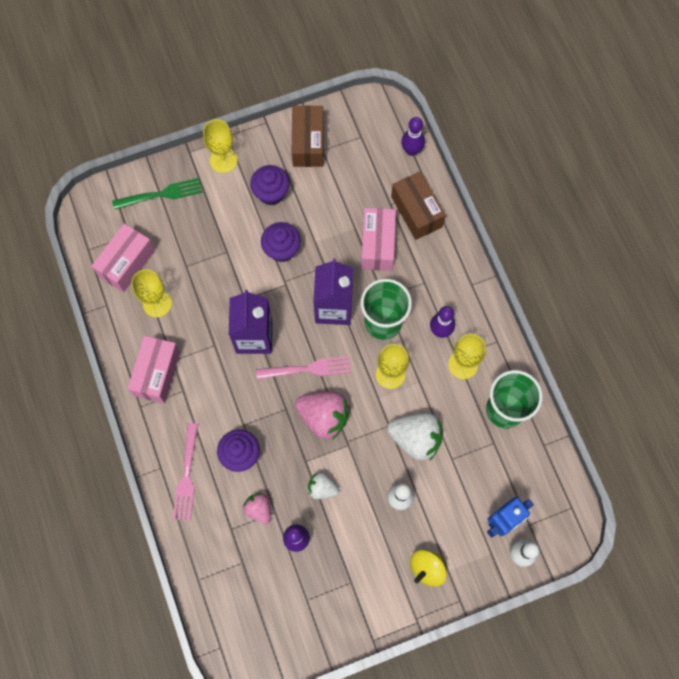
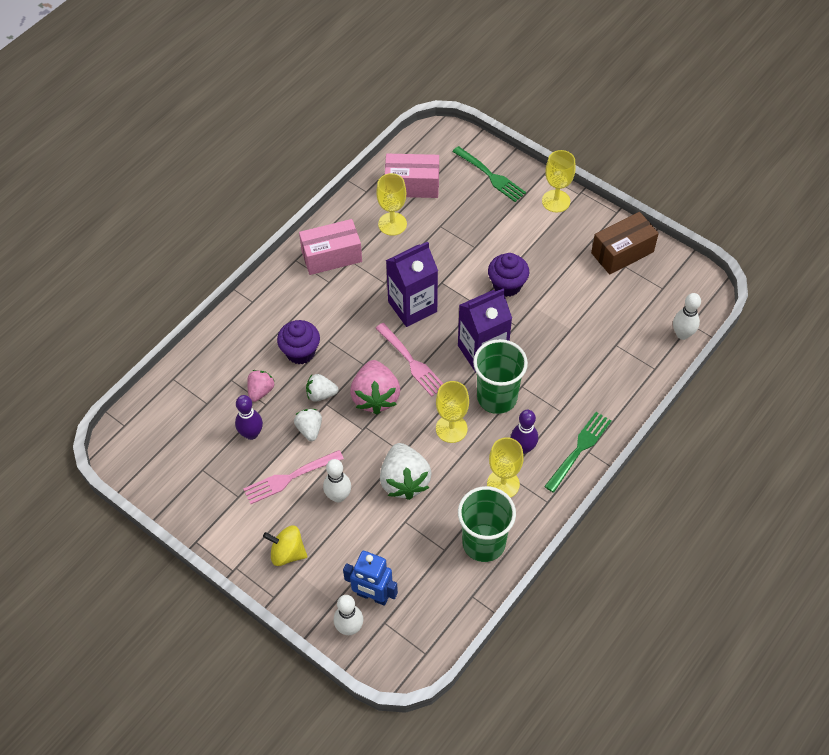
camera: 60 degrees right, 15 degrees down
(186, 475) = (257, 323): pink fork -> pink fork (290, 477)
(271, 193) = (553, 250): purple cupcake -> none
(294, 460) = (321, 394): none -> white strawberry
(377, 245) = (568, 355): pink box -> none
(411, 150) = (682, 334): purple bowling pin -> white bowling pin
(416, 212) = (624, 369): brown box -> none
(466, 290) = (579, 450): none -> green fork

